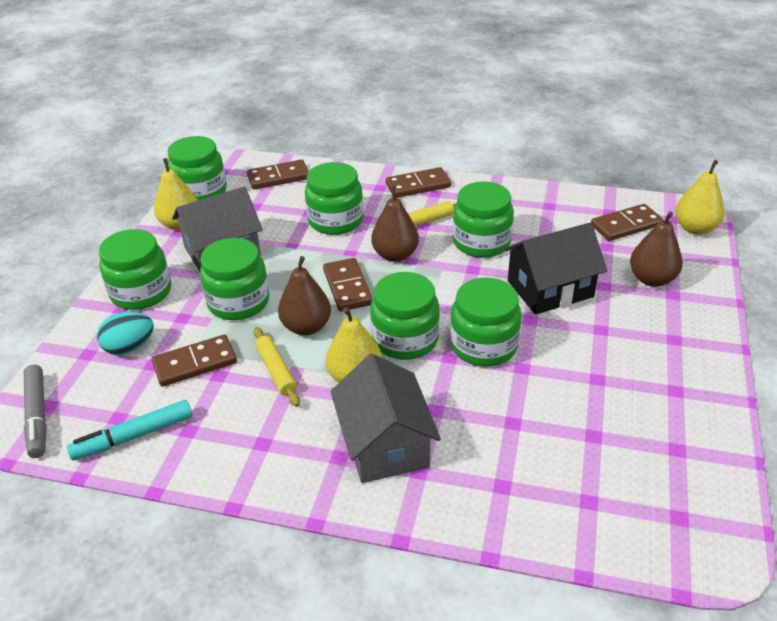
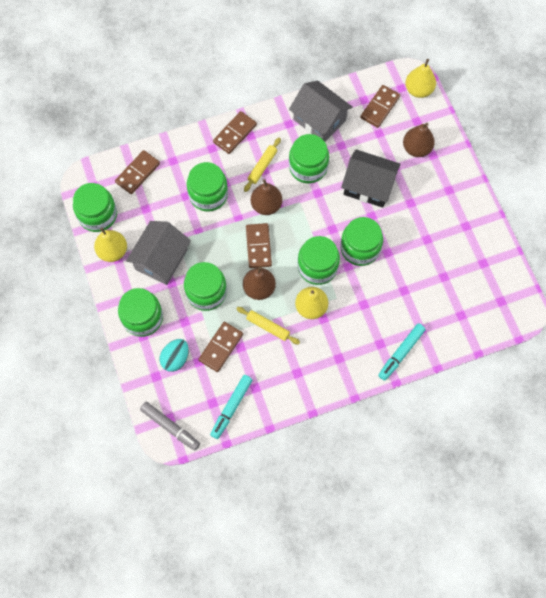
camera: 35 degrees left, 30 degrees up
(347, 287) = (258, 246): brown domino -> brown domino turned 45 degrees clockwise
(385, 444) = (354, 338): grey house -> grey house (319, 120)
(443, 501) = (401, 353): none -> turquoise marker
(550, 289) = (368, 186): black house -> black house turned 75 degrees clockwise

